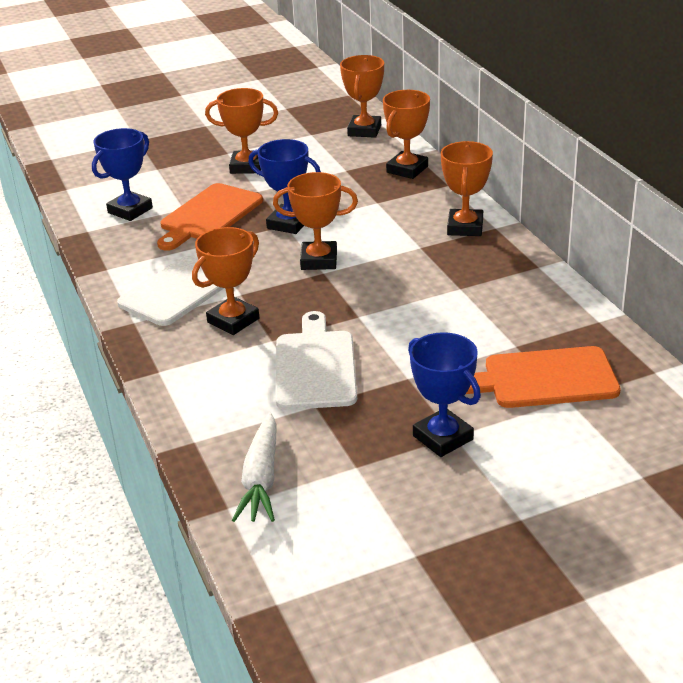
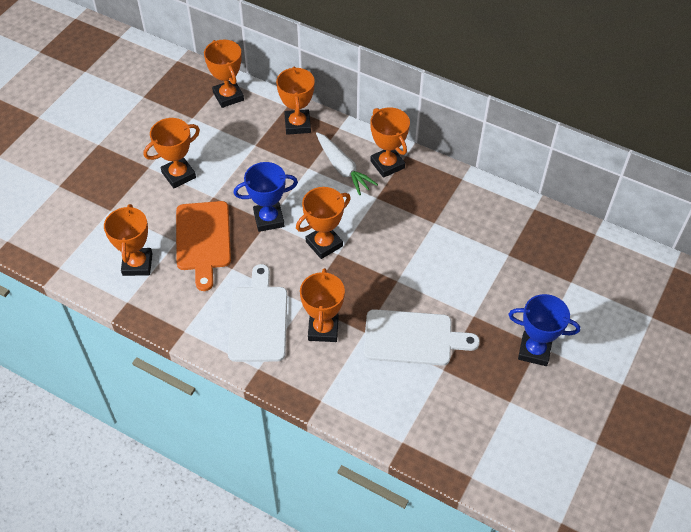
camera: 40 degrees left, 20 degrees up
(130, 210) = (137, 264): blue trophy -> orange trophy
(261, 479) = (469, 444): white carrot -> white carrot (343, 168)
(315, 366) = (413, 338): white cutting board -> white cutting board turned 135 degrees clockwise
(544, 379) = (545, 273): orange cutting board -> none

